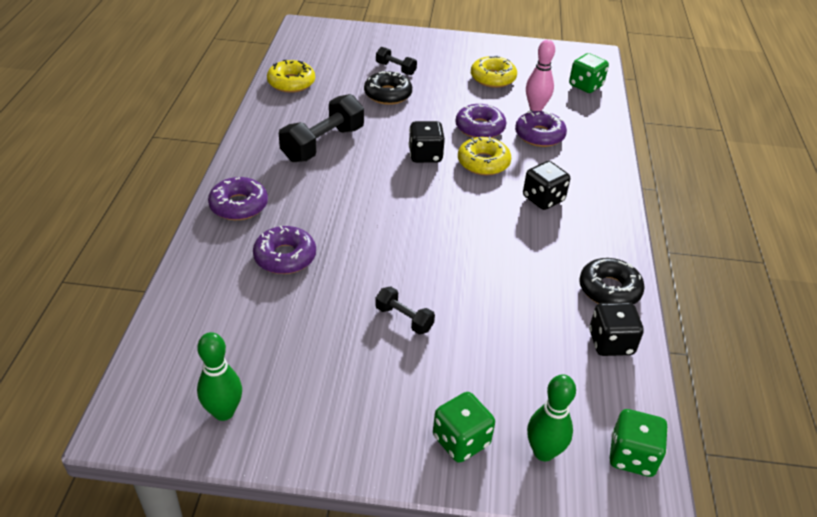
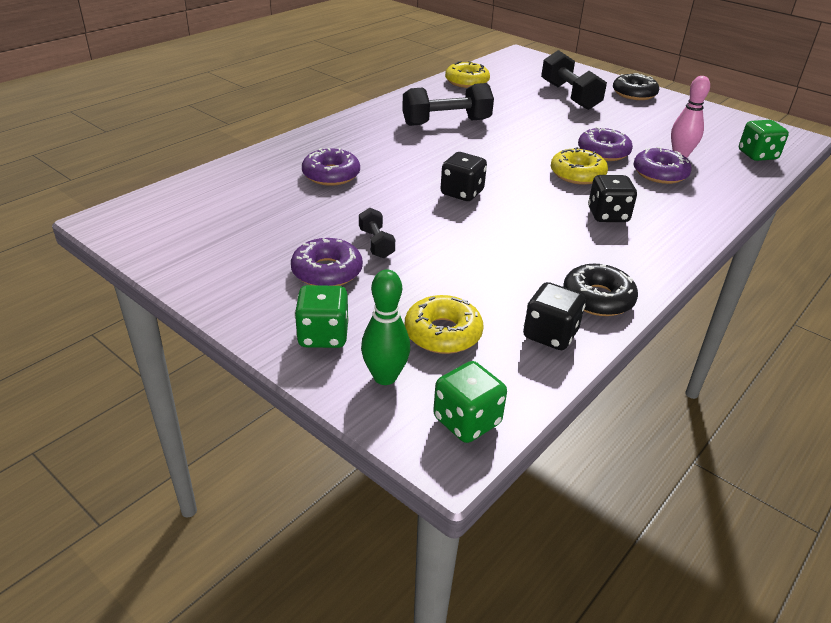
camera: 35 degrees right, 5 degrees down
(224, 412) = (175, 241): green bowling pin -> none
(239, 205) = (335, 136): purple donut -> purple donut (327, 271)
(388, 94) = (542, 109): black donut -> black donut (634, 94)
(395, 69) = (569, 96): black dumbbell -> black dumbbell, size x1.91
(425, 155) = (527, 154): black dice -> black dice (462, 193)
(493, 78) = (659, 125): yellow donut -> yellow donut (443, 333)

